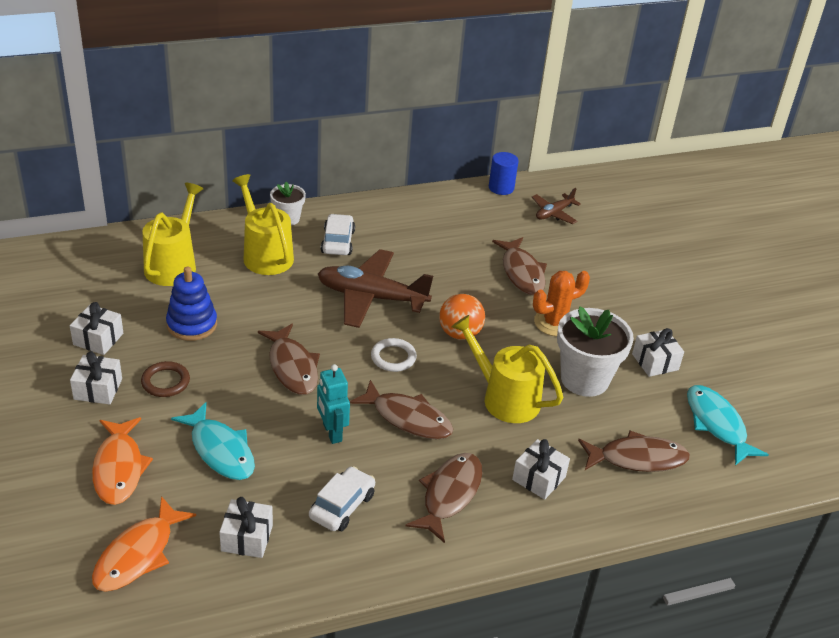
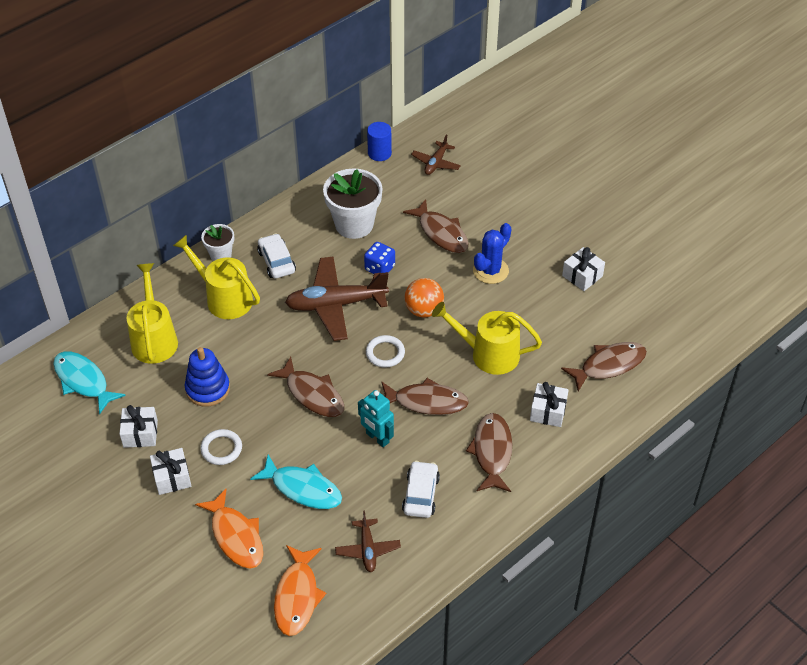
camera: 20 degrees left, 10 degrees up
(165, 382) = (221, 449): brown ring -> white ring
(247, 538) = (367, 549): white gift -> brown plane
(438, 281) = (380, 268): none -> blue dice
(554, 323) = (490, 271): orange cactus -> blue cactus
(584, 379) = (538, 313): white flower pot -> white flower pot (354, 224)
(717, 424) = (651, 313): turquoise fish -> turquoise fish (83, 381)

